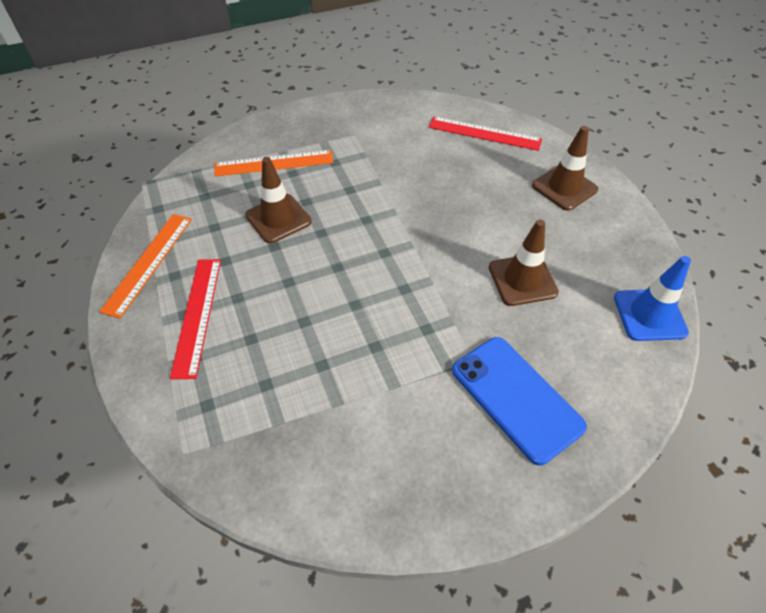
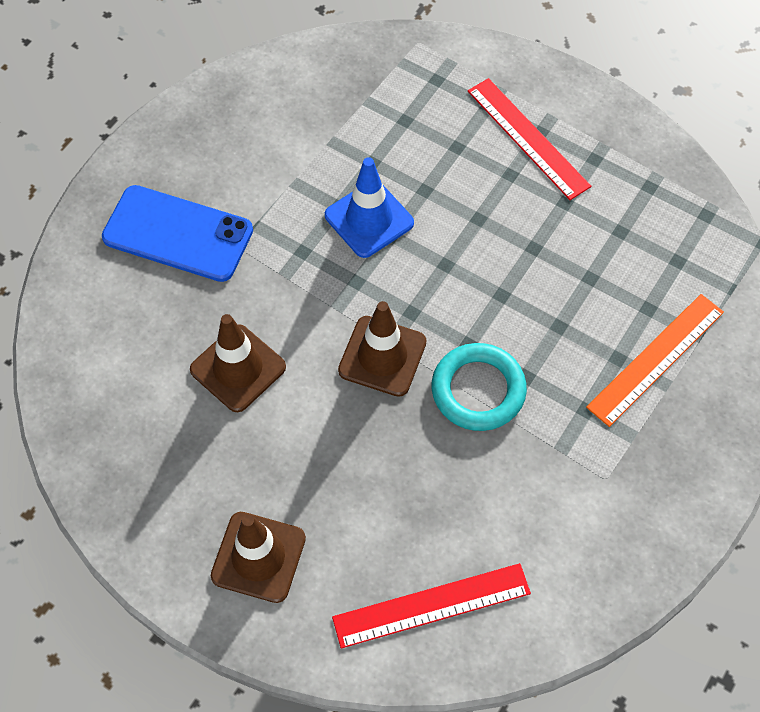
camera: 145 degrees right, 10 degrees up
(148, 263) = (634, 155): orange ruler -> none
(278, 218) = (565, 284): brown traffic cone -> brown traffic cone (382, 356)
(382, 197) = (478, 390): none -> turquoise ring
(649, 315) = (79, 405): blue traffic cone -> blue traffic cone (369, 219)

